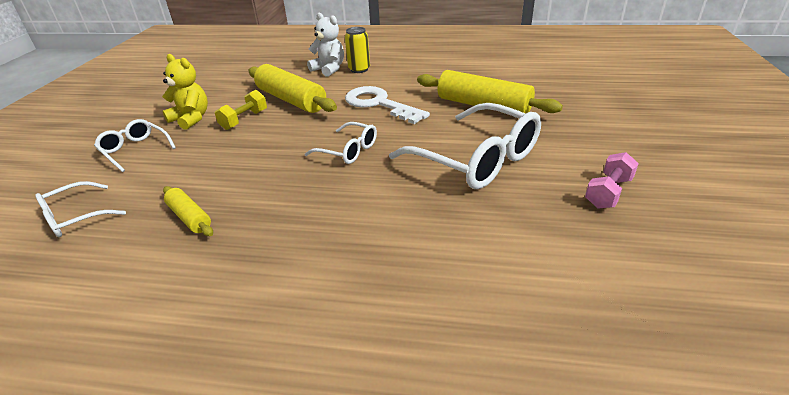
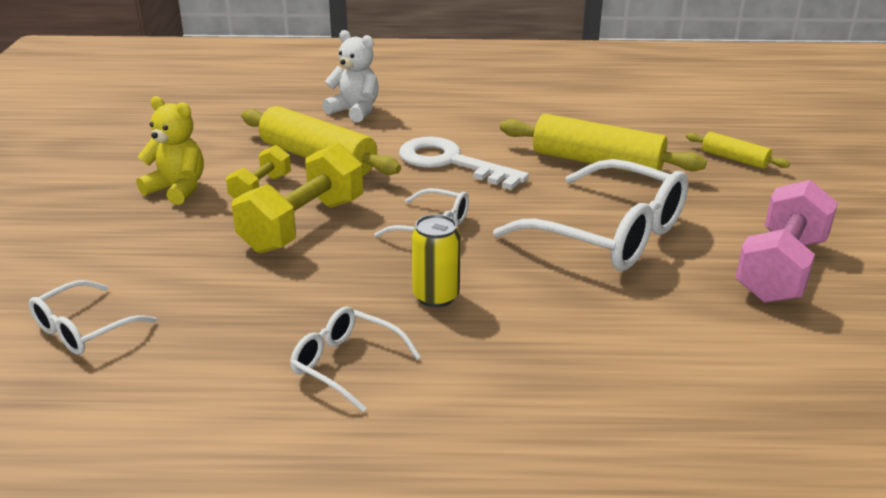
camera: 10 degrees left, 5 degrees down
(135, 150) = (116, 236): white glasses -> white glasses (346, 365)
(190, 217) = (251, 322): yellow rolling pin -> yellow rolling pin (734, 159)
(260, 146) = (303, 225): none -> yellow dumbbell
(359, 69) = (401, 111): yellow can -> yellow can (436, 296)
(608, 192) = (780, 269): pink dumbbell -> pink dumbbell, size x1.77

